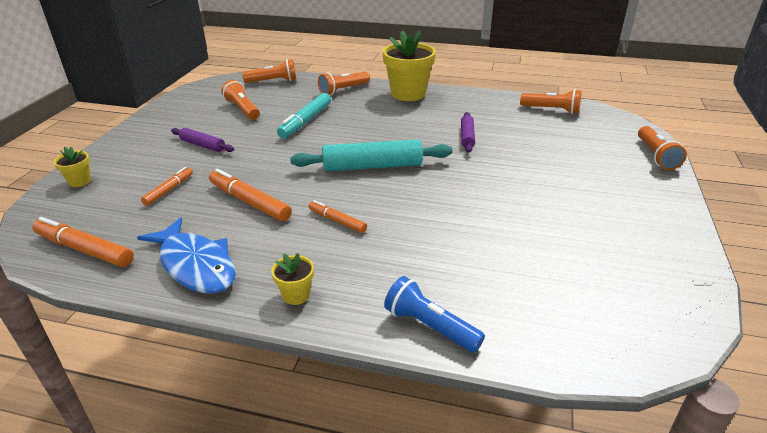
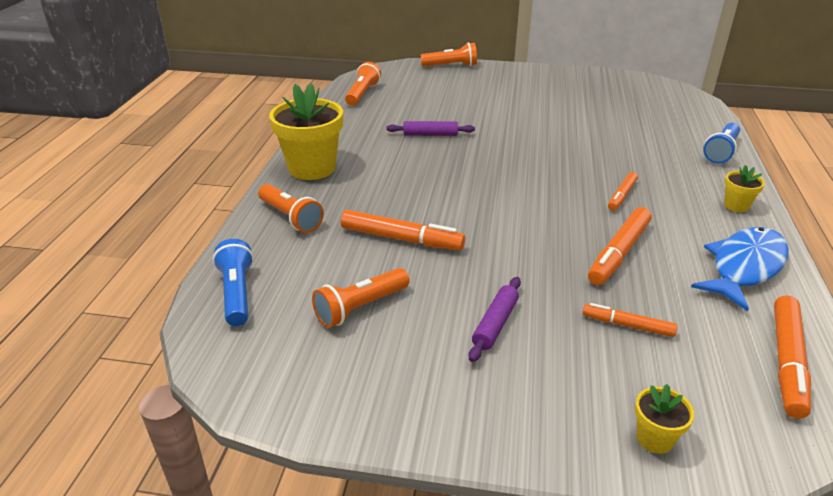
camera: 95 degrees left, 0 degrees up
(273, 81) = (237, 293): orange flashlight -> blue flashlight
(306, 121) = (401, 239): turquoise marker -> orange marker
(372, 166) = (510, 183): turquoise rolling pin -> none

